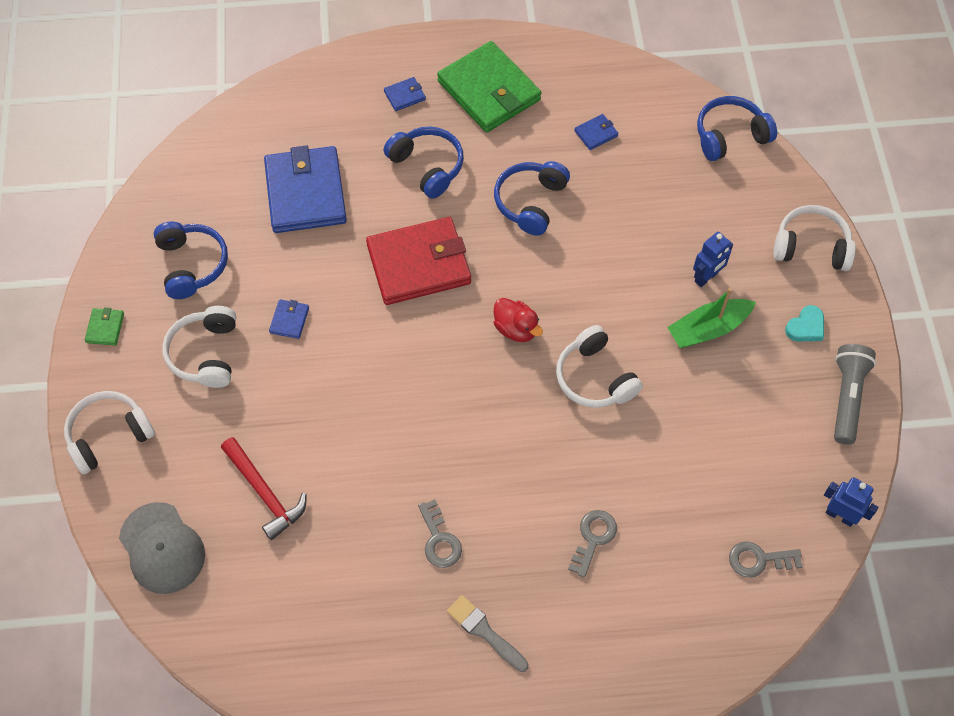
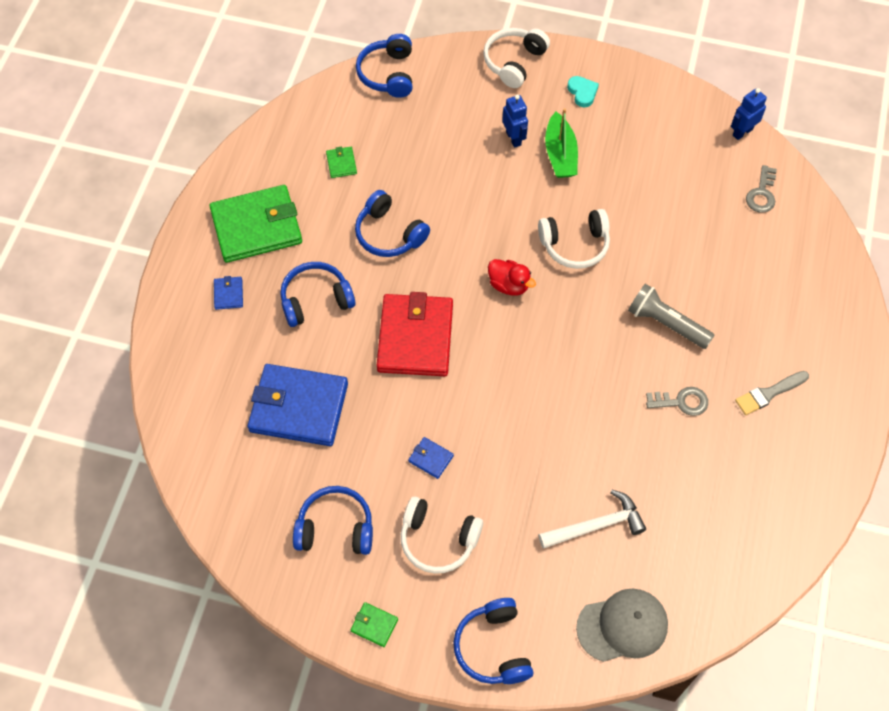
camera: 70 degrees left, 0 degrees up
(109, 435) = (493, 647): white headphones -> blue headphones
(265, 493) = (596, 525): red hammer -> white hammer
(516, 329) = (509, 285): red duck -> red duck turned 60 degrees clockwise
(593, 538) = (713, 293): grey key -> none
(596, 133) = (341, 163): blue wallet -> green wallet
(847, 397) = (650, 91): grey flashlight -> grey flashlight (666, 323)

